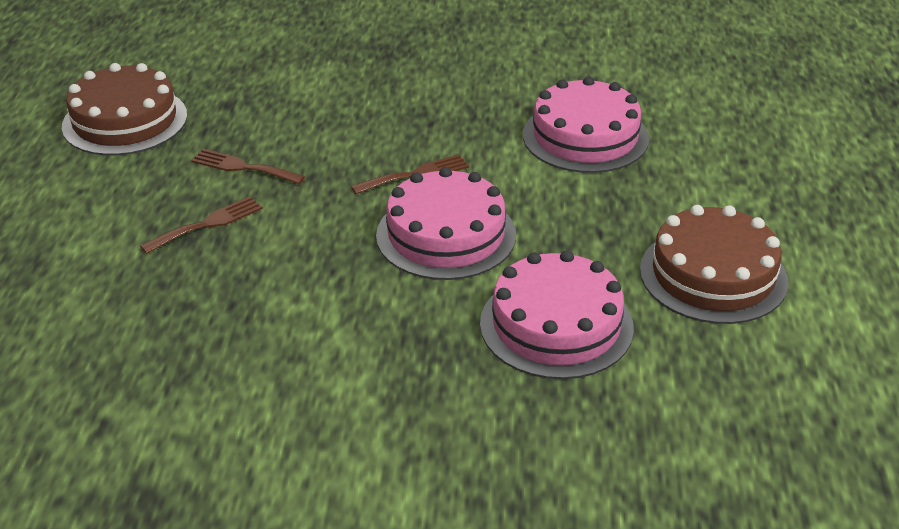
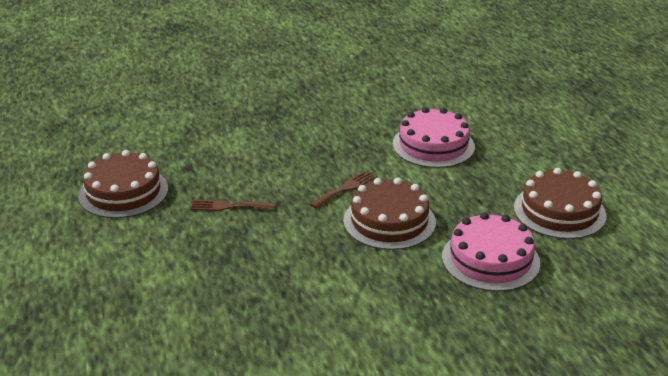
camera: 20 degrees left, 5 degrees down
(207, 224) = (231, 247): brown fork -> none
(446, 235) = (389, 221): pink cake -> brown cake

